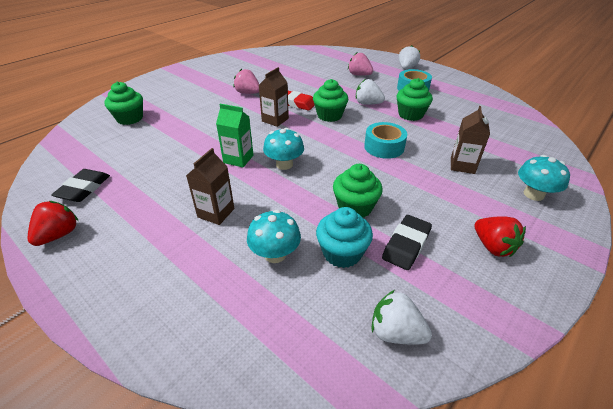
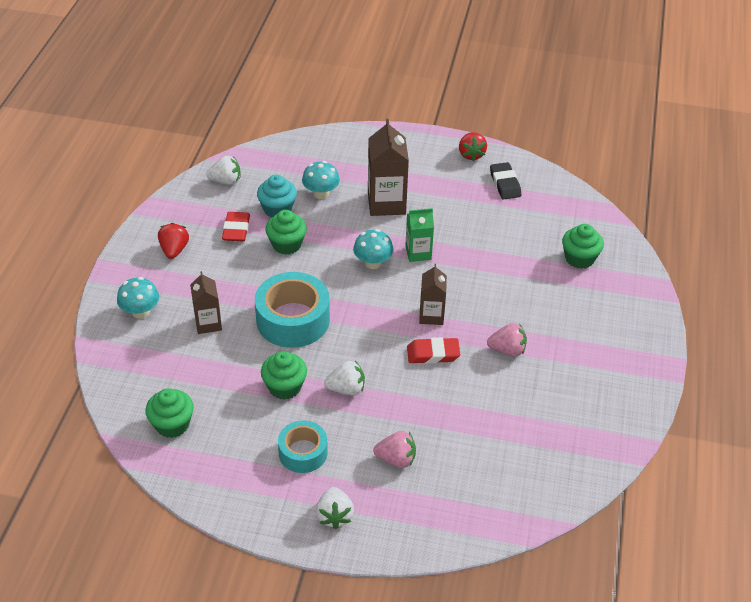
camera: 150 degrees right, 5 degrees up
(216, 213) = (386, 203): brown carton -> brown carton, size x1.64
(329, 115) = (378, 347): green cupcake -> green cupcake (172, 424)
(384, 147) = (293, 320): turquoise tape -> turquoise tape, size x1.66
(406, 245) = (236, 229): black eraser -> red eraser
(493, 247) = (174, 250): red strawberry -> red strawberry turned 60 degrees clockwise

